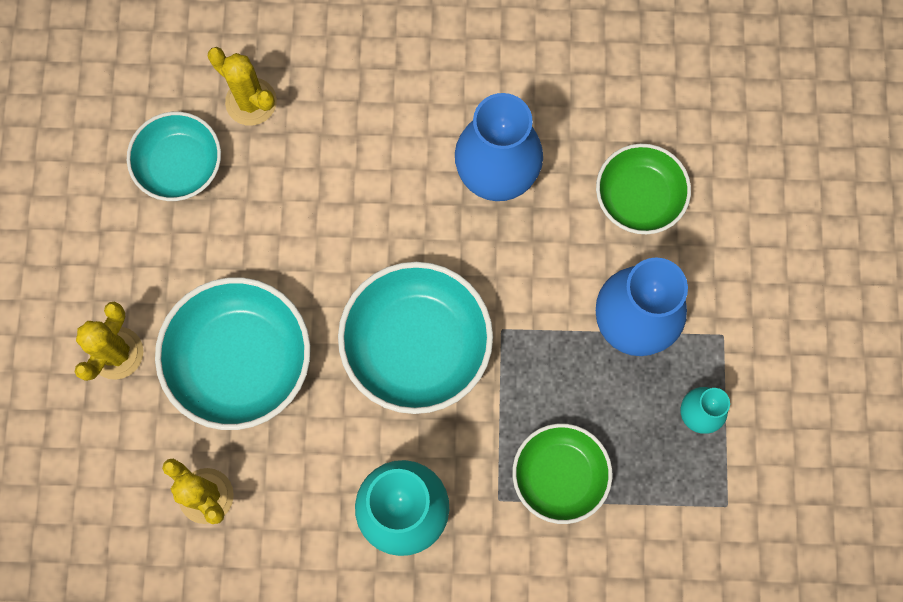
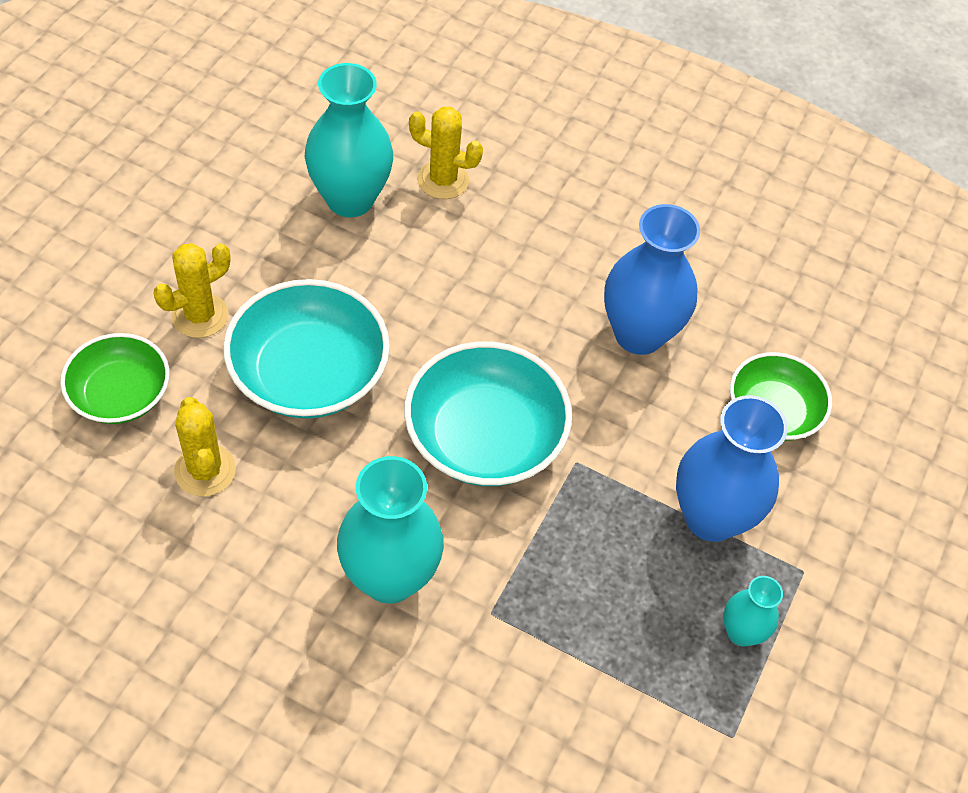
camera: 20 degrees right, 20 degrees down
(180, 165) = (350, 199): turquoise bowl -> turquoise vase
(251, 102) = (443, 180): yellow cactus -> yellow cactus turned 45 degrees counterclockwise
(559, 475) = (566, 620): green bowl -> green bowl (120, 394)

